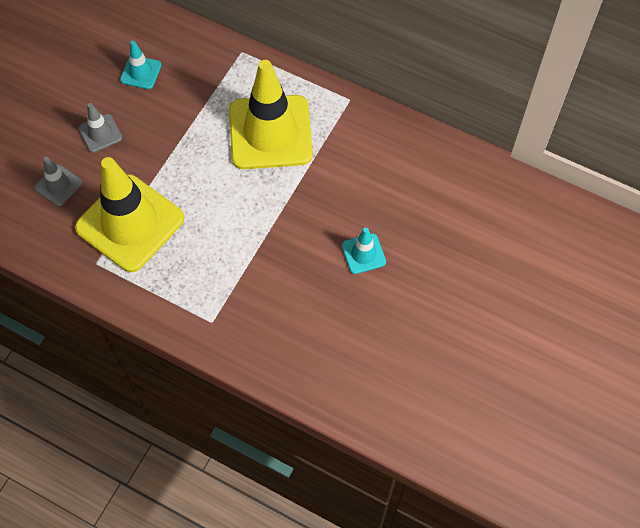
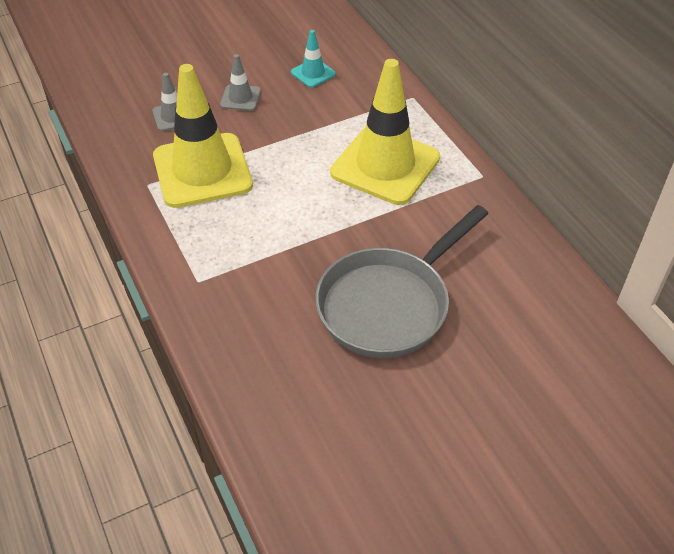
camera: 35 degrees right, 15 degrees down
(363, 254) = (388, 304): turquoise traffic cone -> grey pan

